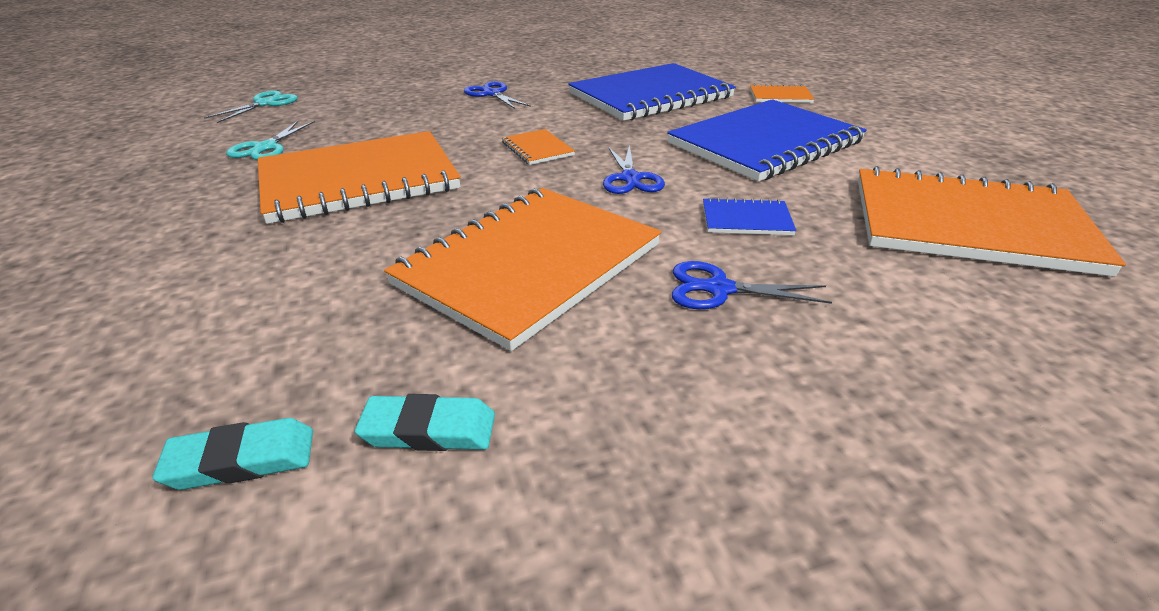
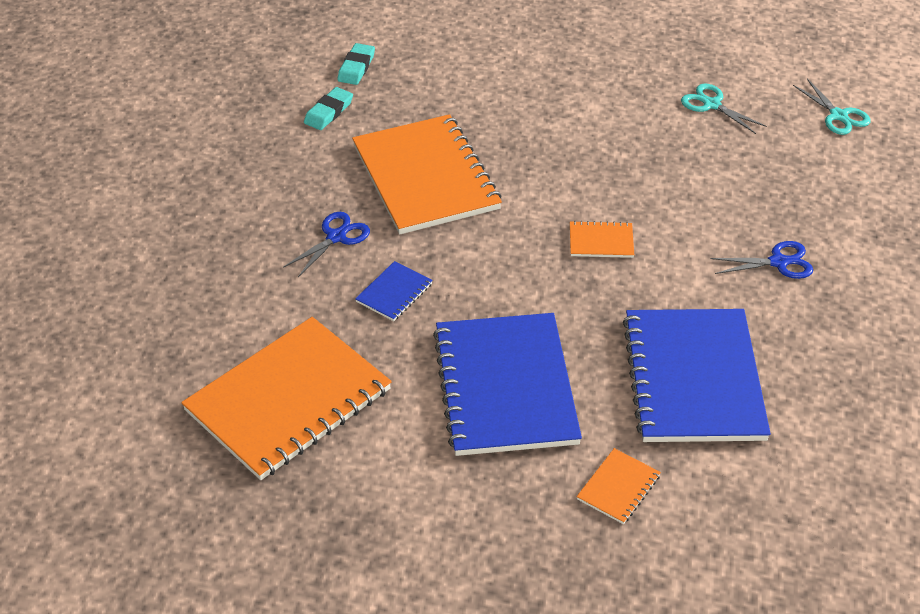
camera: 120 degrees right, 10 degrees up
(358, 180) = (608, 138): orange notebook -> none
(630, 178) = (503, 268): blue scissors -> none

